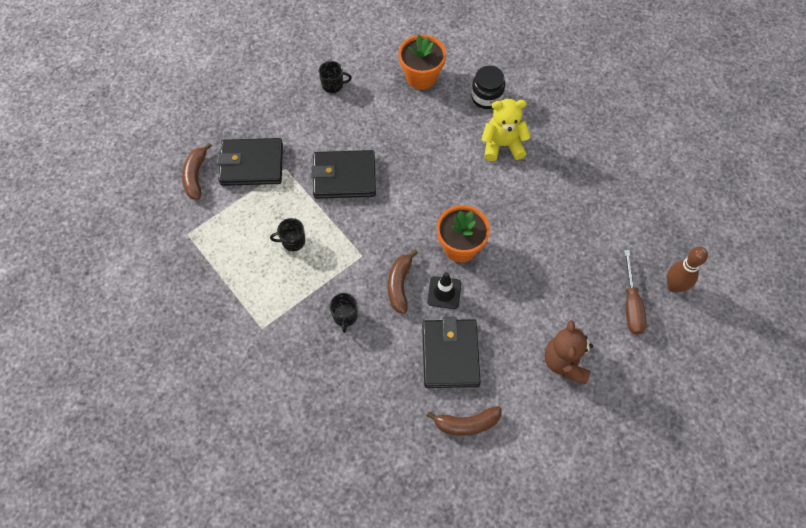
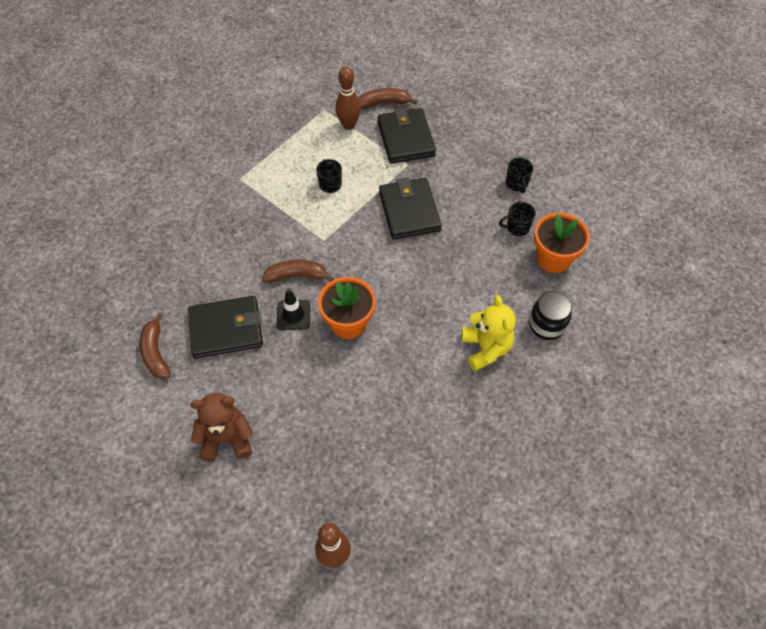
camera: 80 degrees right, 5 degrees down
(217, 213) = (348, 125): none -> brown bowling pin
(345, 316) = (258, 237): black mug -> black mug (517, 227)
(631, 304) = (303, 505): brown screwdriver -> none

